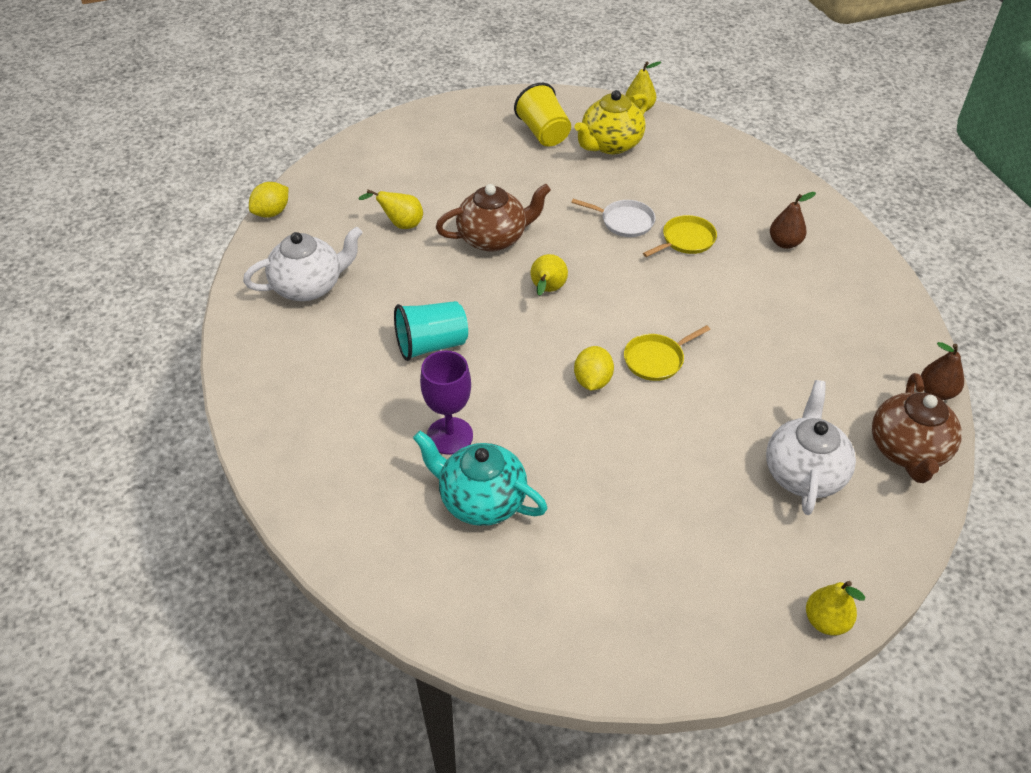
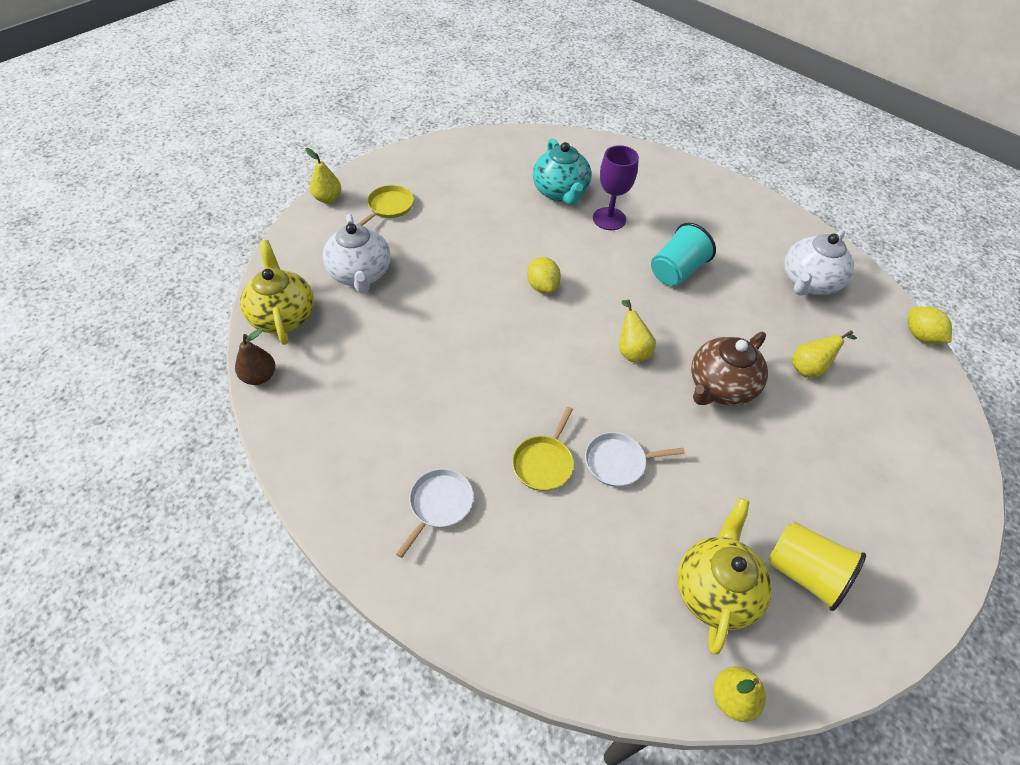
camera: 150 degrees right, 5 degrees up
(272, 212) = (920, 336): yellow lemon -> yellow lemon turned 45 degrees counterclockwise
(481, 500) = (560, 192): turquoise teapot -> turquoise teapot turned 75 degrees clockwise
(656, 359) = (504, 320): yellow pan -> yellow pan (389, 207)
(784, 243) = (439, 504): brown pear -> white pan
(907, 451) = (283, 316): brown teapot -> yellow teapot

